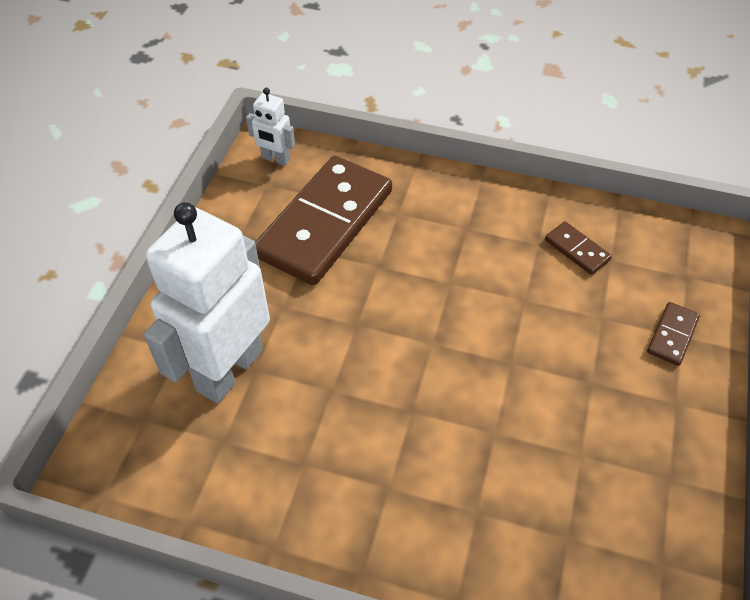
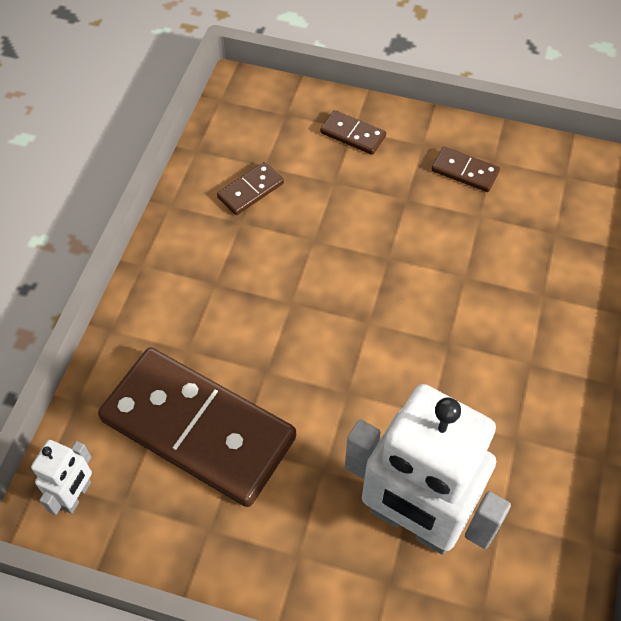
camera: 90 degrees left, 5 degrees up
(643, 445) = (465, 171): none -> brown domino

